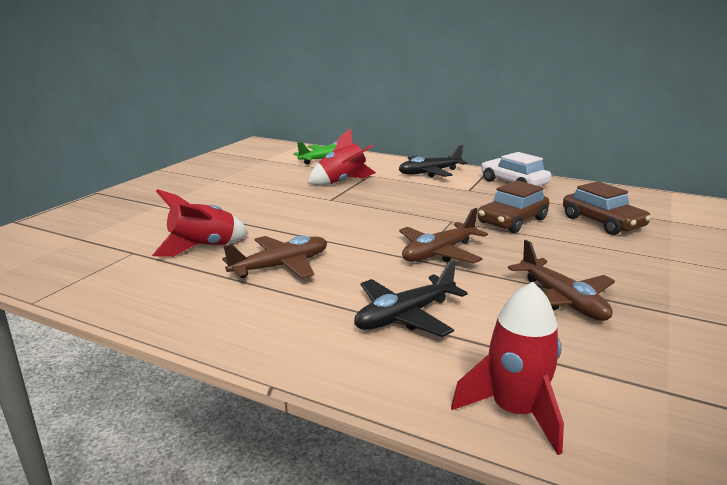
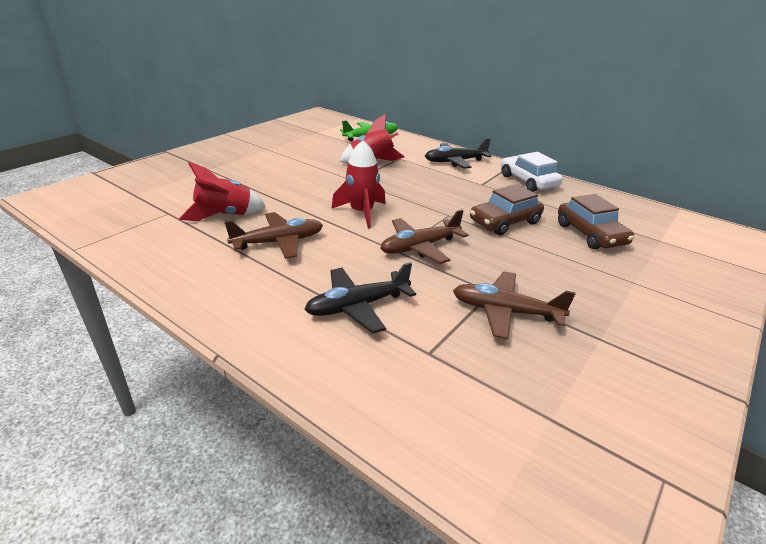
camera: 10 degrees right, 10 degrees up
(515, 412) = (403, 414): red rocket -> red rocket (362, 213)
(562, 300) = (505, 311): brown plane -> brown plane turned 120 degrees clockwise

